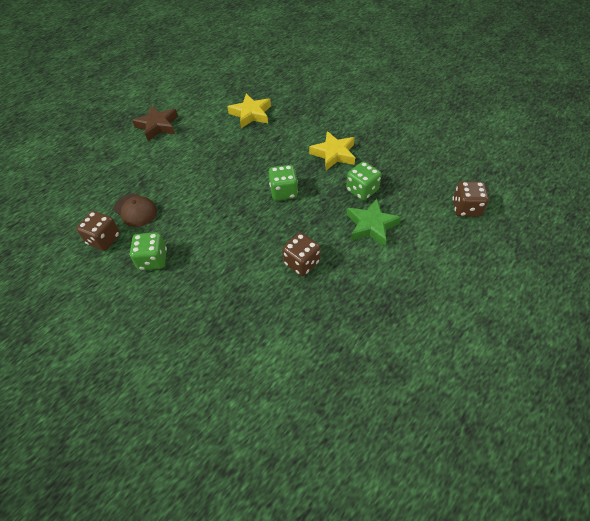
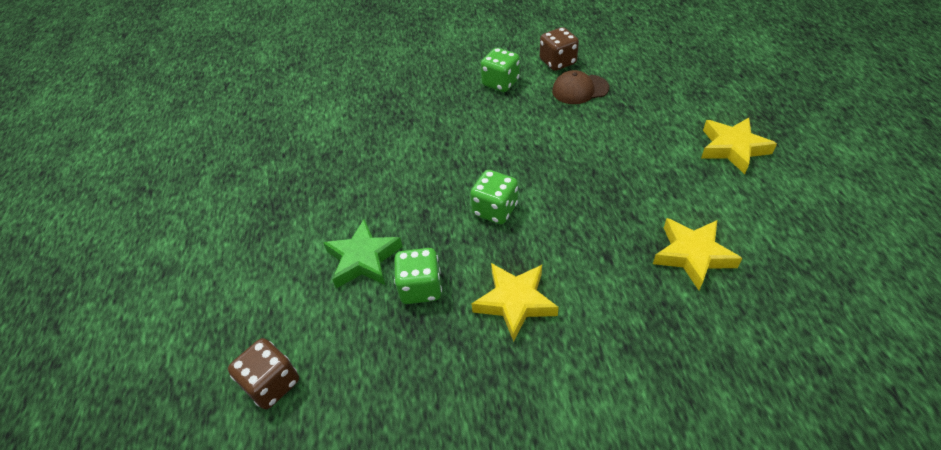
camera: 130 degrees right, 5 degrees down
(157, 126) = (732, 148): brown star -> yellow star
(301, 263) = (387, 174): brown dice -> none

